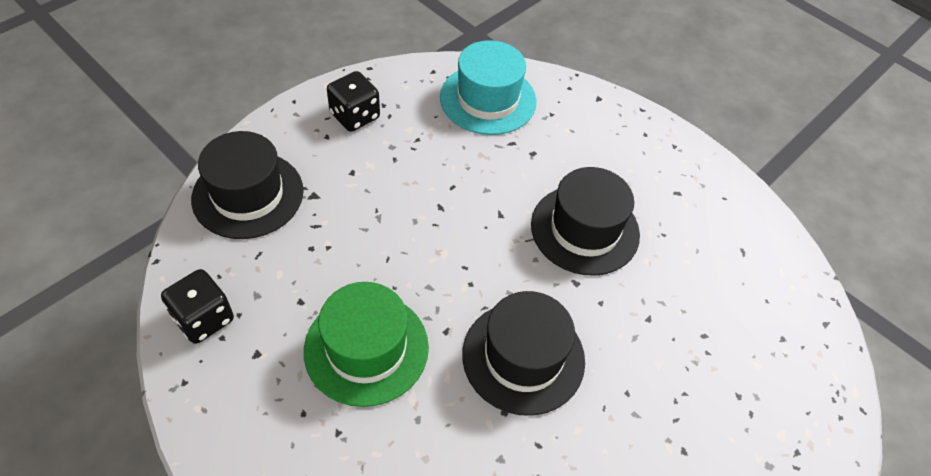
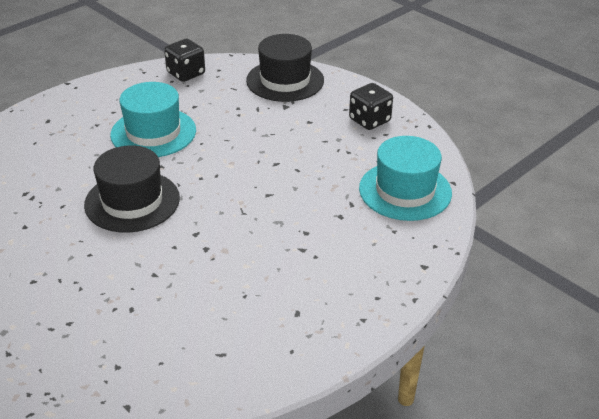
camera: 95 degrees right, 15 degrees down
(366, 348) = (153, 132): green hat -> turquoise hat
(585, 229) = (251, 243): black hat -> none

